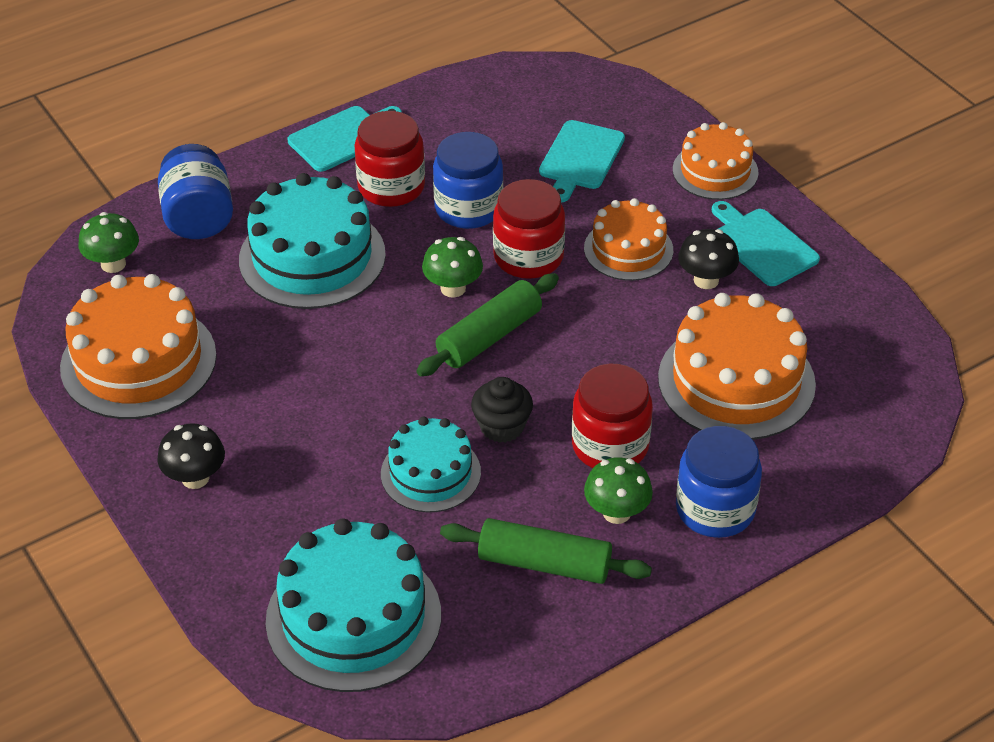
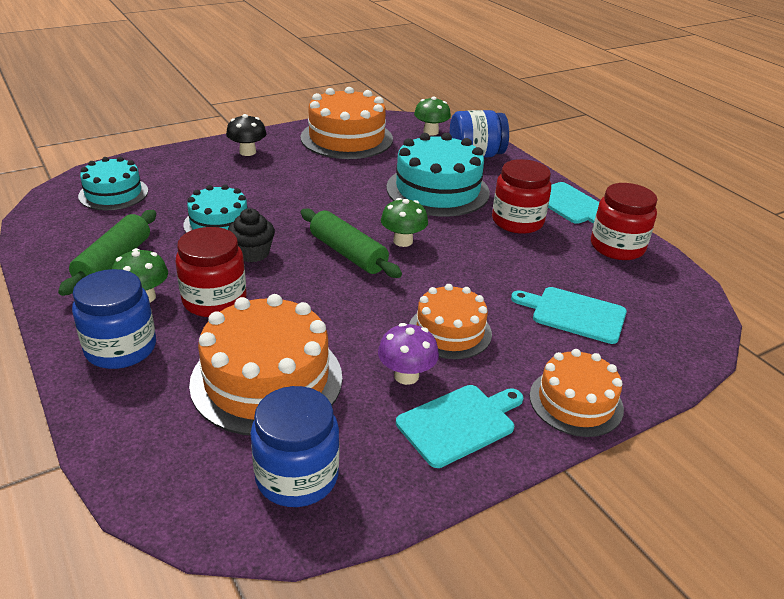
camera: 90 degrees right, 10 degrees down
(353, 617) = (113, 193): turquoise cake -> turquoise cake, size x0.61
(468, 208) = (496, 253): blue jar -> blue jar (297, 476)
(528, 257) = (438, 277): red jar -> red jar (617, 247)
(706, 280) = (406, 376): black mushroom -> purple mushroom

